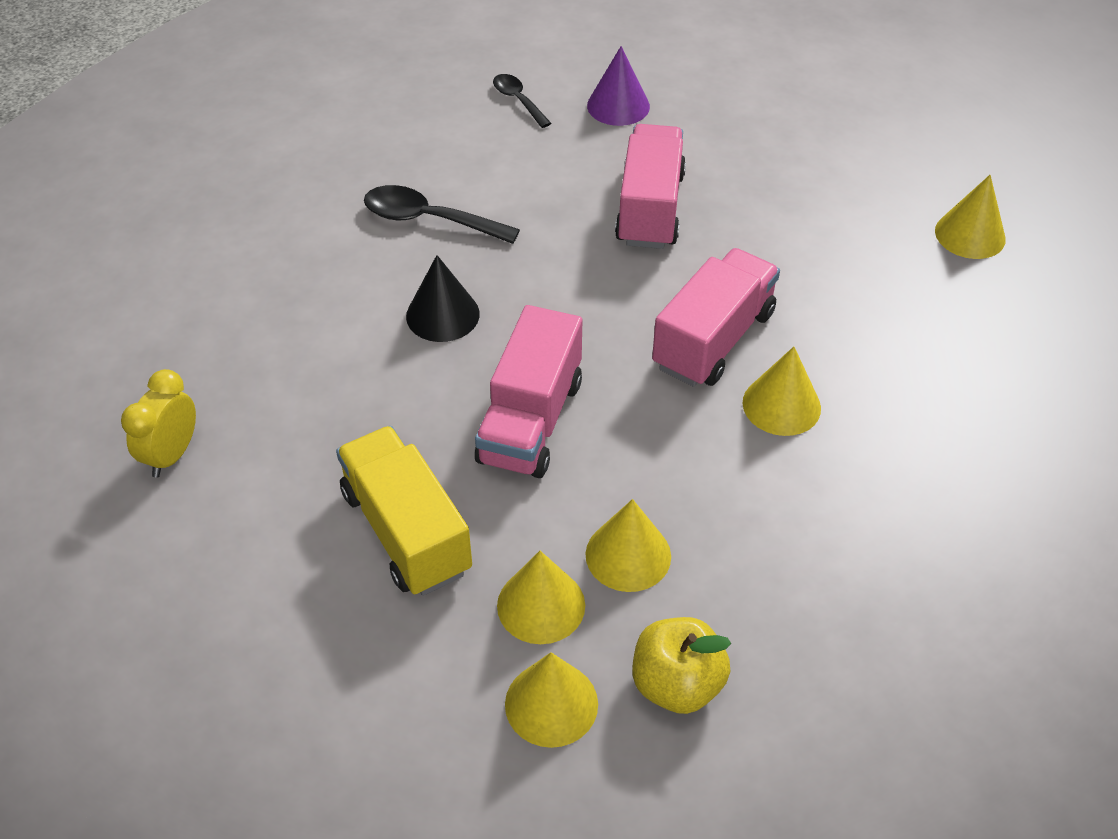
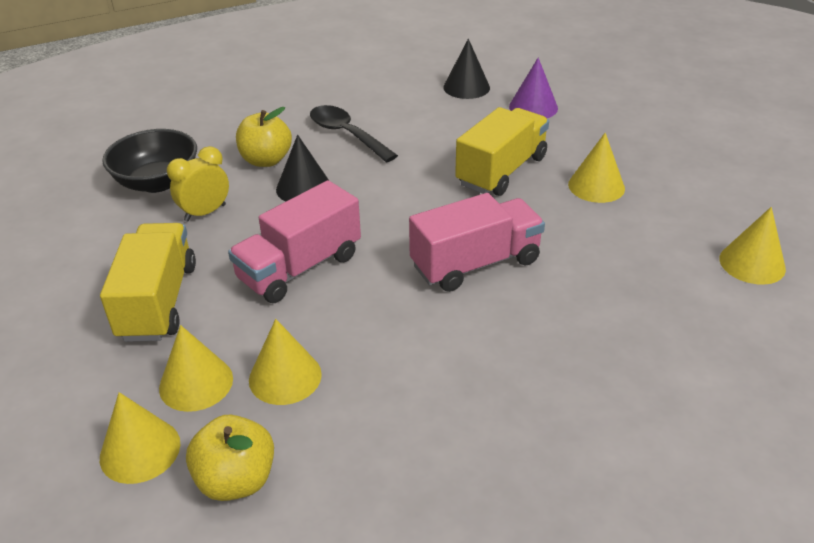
camera: 30 degrees right, 10 degrees down
(172, 455) = (74, 208): yellow clock -> yellow clock (205, 213)
(248, 375) = (157, 182): none -> black bowl
(361, 293) = (266, 160): none -> yellow apple
(518, 100) = (466, 87): black spoon -> black cone
(650, 209) = (501, 171): pink truck -> yellow truck
(781, 405) = (490, 324): yellow cone -> yellow cone (596, 186)

